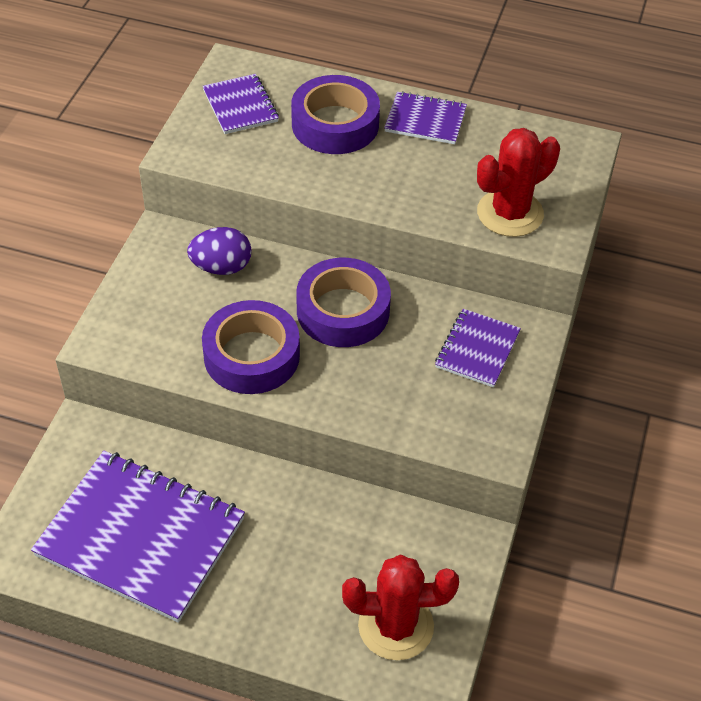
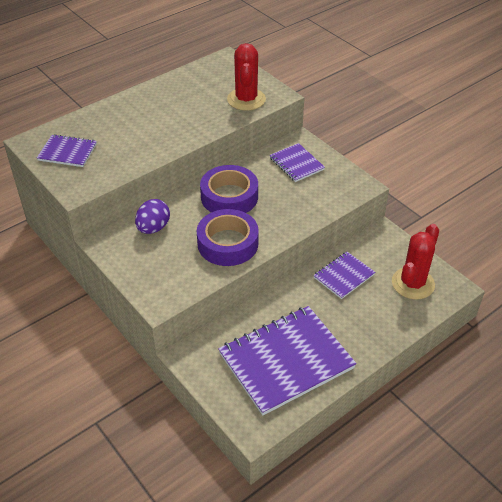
camera: 55 degrees left, 5 degrees down
(335, 124) = (122, 125): purple tape -> none
(425, 120) = (154, 96): purple notebook -> purple notebook (344, 276)

